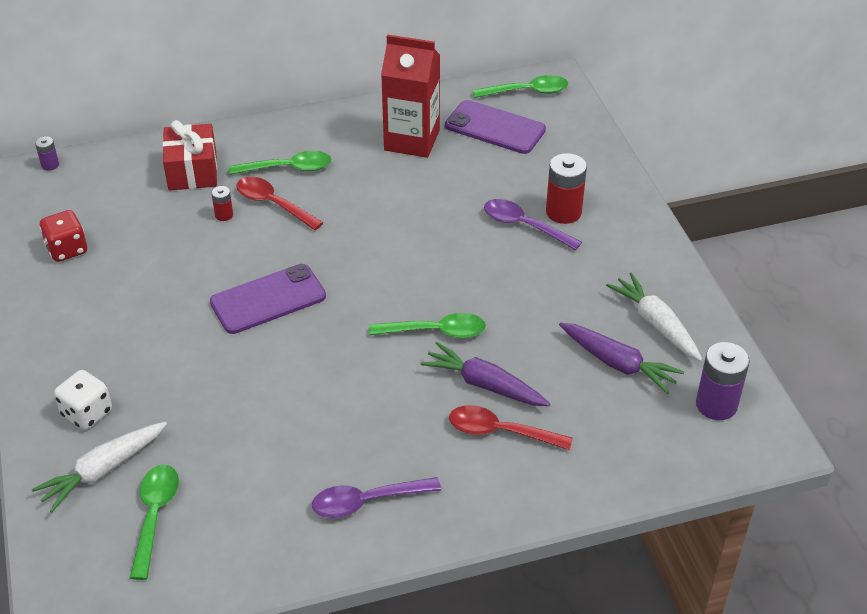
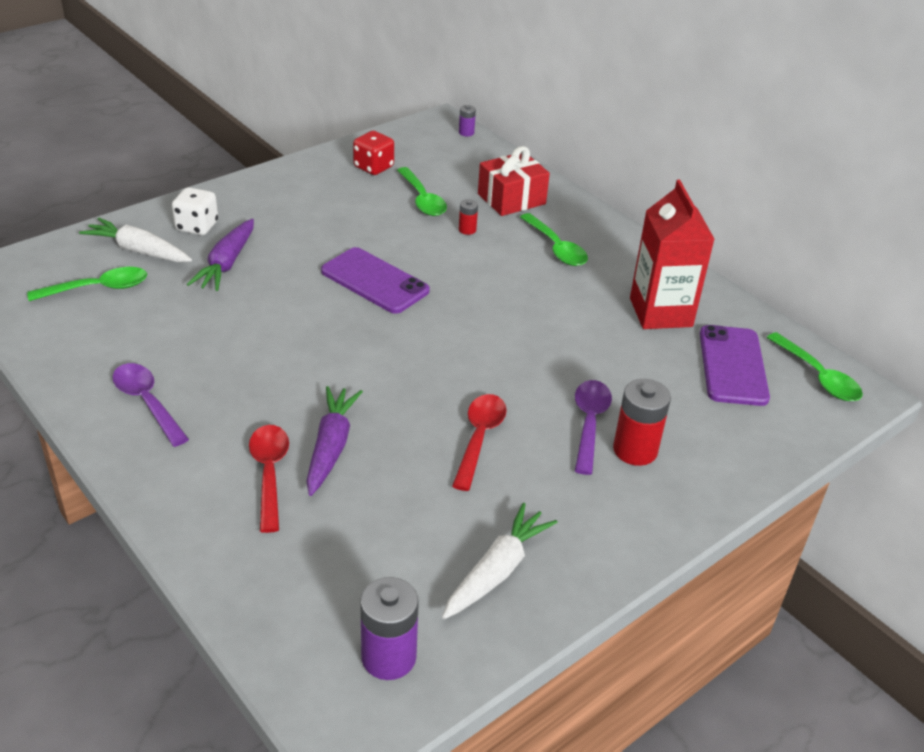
camera: 65 degrees right, 5 degrees down
(273, 204) = (501, 252): red spoon -> red spoon (479, 438)
(436, 332) = (389, 395): green spoon -> green spoon (422, 199)
(618, 364) = (413, 549): purple carrot -> purple carrot (226, 264)

